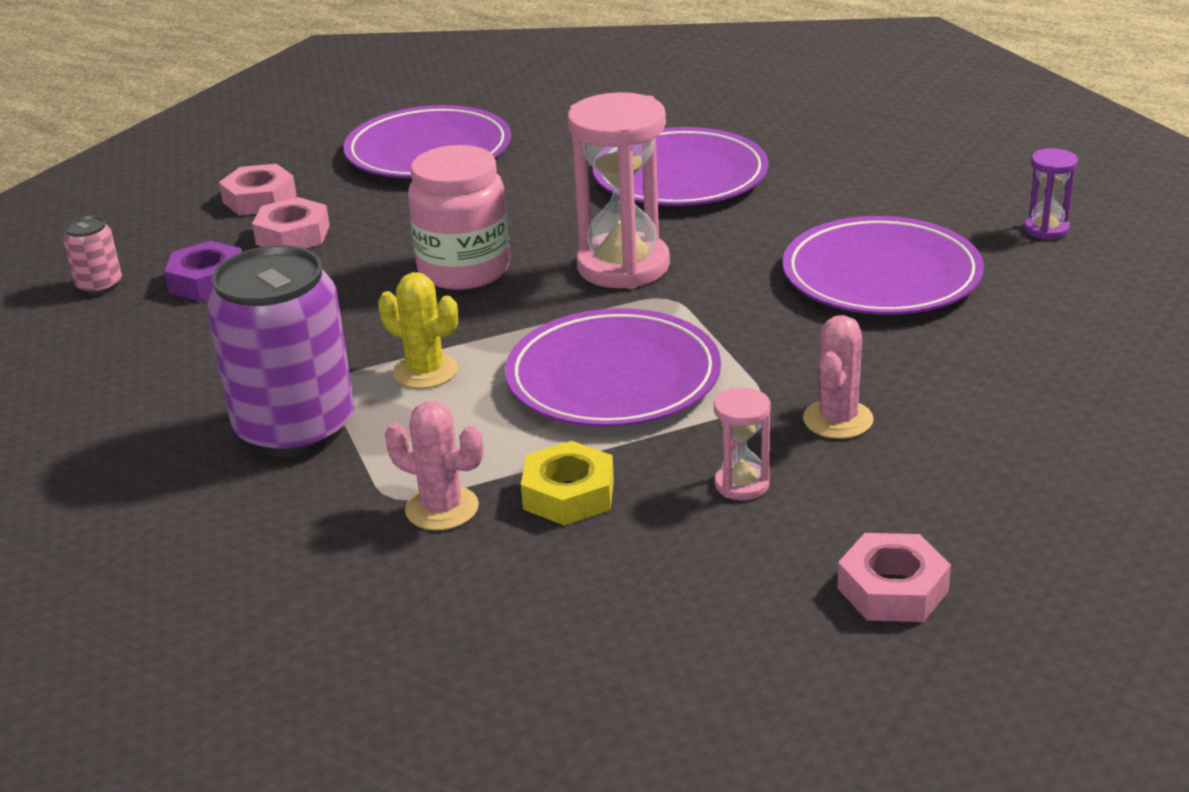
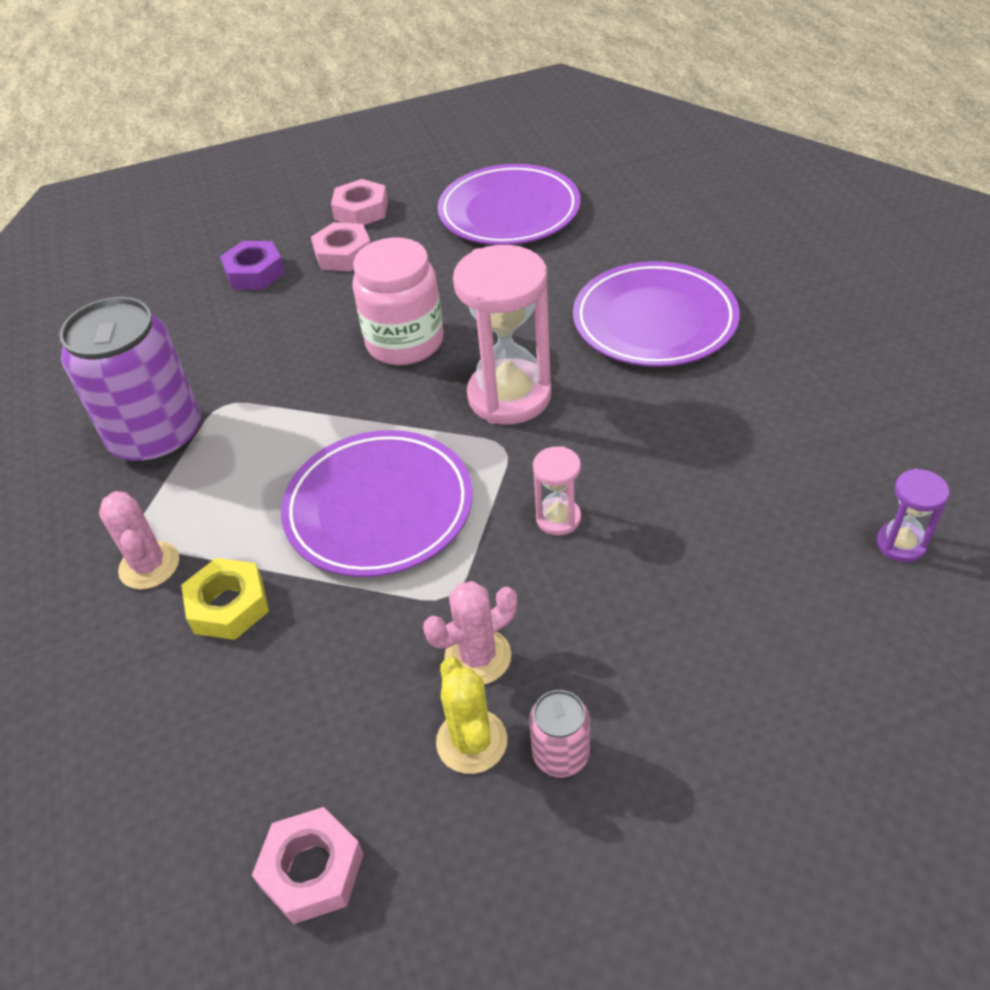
camera: 40 degrees right, 15 degrees up
(99, 285) = (199, 246): pink can -> pink can (561, 754)
(425, 371) = (278, 428): yellow cactus -> yellow cactus (471, 741)
(742, 484) = (339, 677): pink hourglass -> pink hourglass (558, 518)
(881, 275) = (690, 516): purple plate -> none

